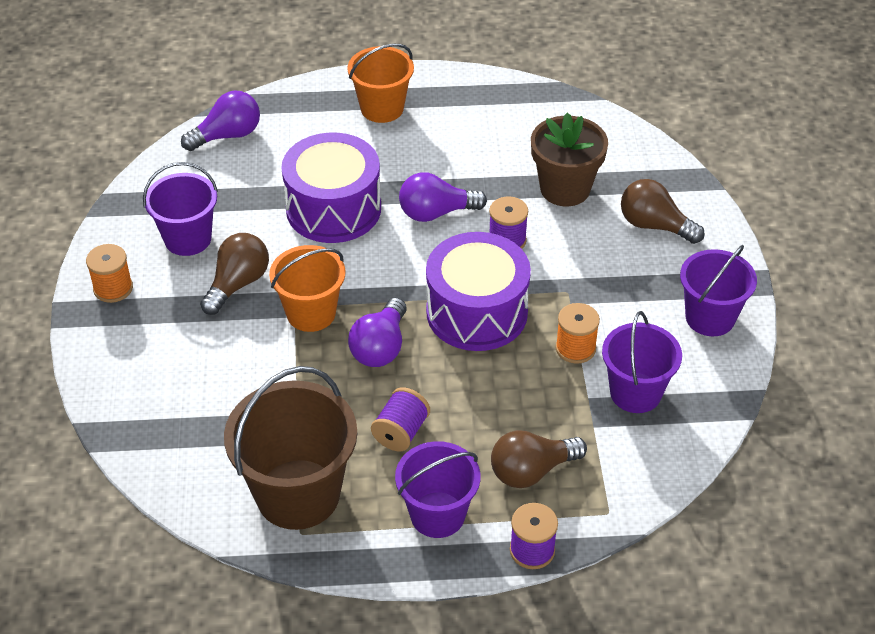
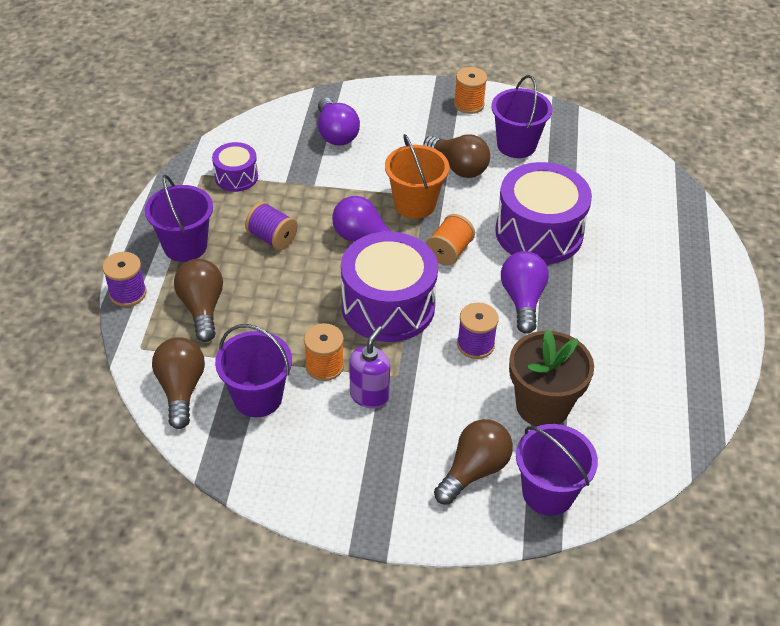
camera: 100 degrees right, 0 degrees up
(227, 135) = (645, 178): purple light bulb -> purple light bulb (336, 134)
(298, 494) = (236, 177): brown bucket -> purple drum
(381, 275) = (449, 252): none -> orange spool
(382, 108) = (680, 284): orange bucket -> none
(599, 308) = (369, 395): none -> purple soap dispenser
(650, 459) = (181, 389): none -> brown light bulb
(710, 318) = (331, 483): purple bucket -> purple bucket (548, 493)

